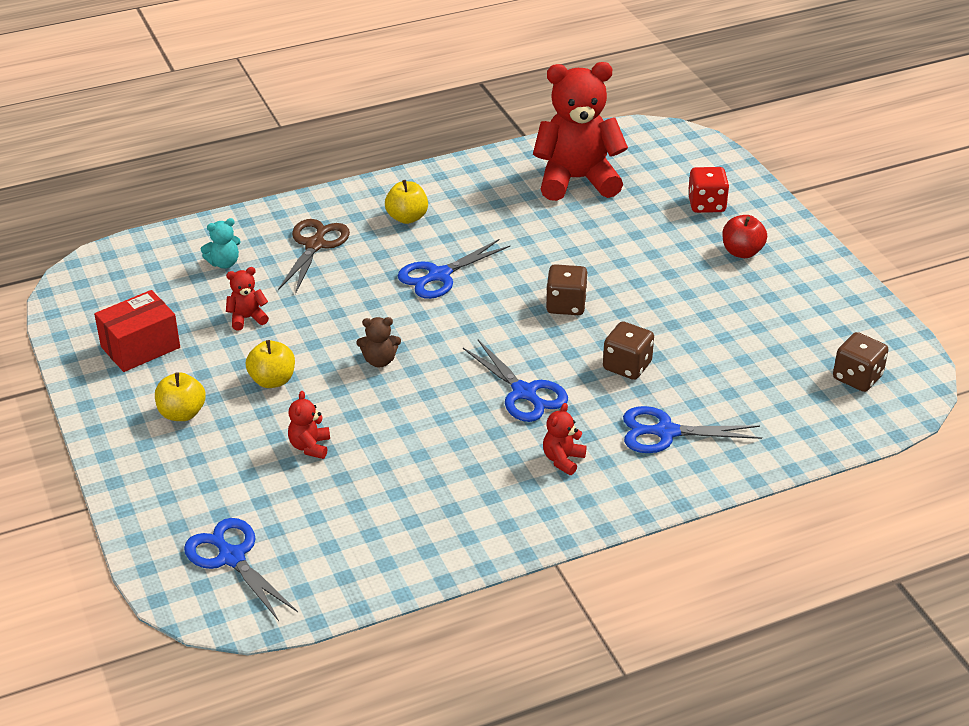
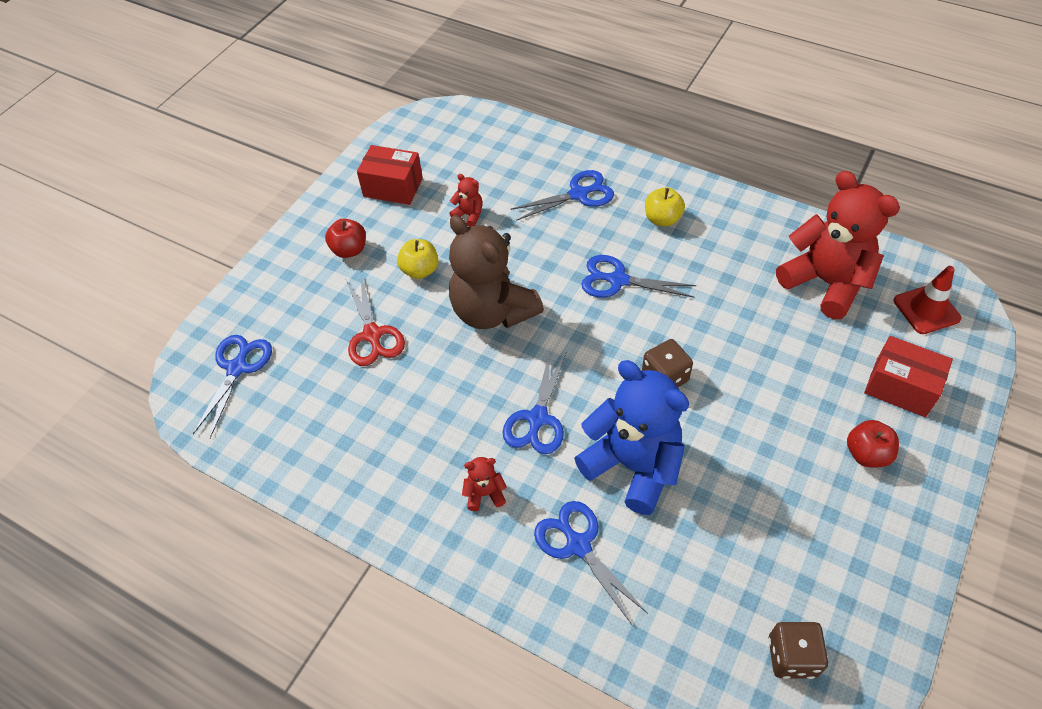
camera: 55 degrees right, 15 degrees up
(182, 413) = (349, 250): yellow apple -> red apple
(224, 263) = (512, 166): turquoise teddy bear -> none
(310, 446) = (372, 335): red teddy bear -> red scissors
(315, 245) = (578, 194): brown scissors -> blue scissors
(379, 361) = (492, 311): brown teddy bear -> brown teddy bear, size x2.43
(627, 366) = (633, 465): brown dice -> blue teddy bear
(657, 153) = (926, 309): none -> red traffic cone
(706, 205) = (900, 387): red dice -> red box

